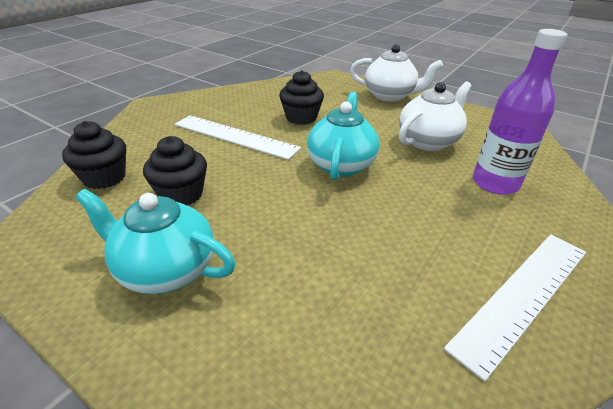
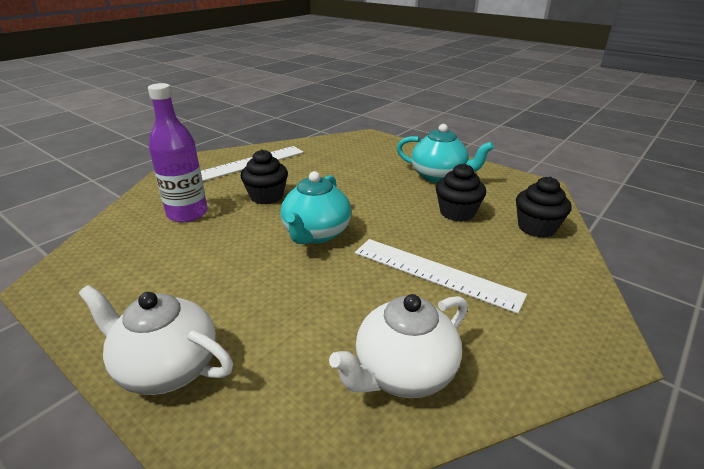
camera: 175 degrees left, 5 degrees down
(301, 118) = (348, 306): black cupcake -> black cupcake (267, 196)
(428, 141) = (201, 259): white teapot -> white teapot (403, 373)

